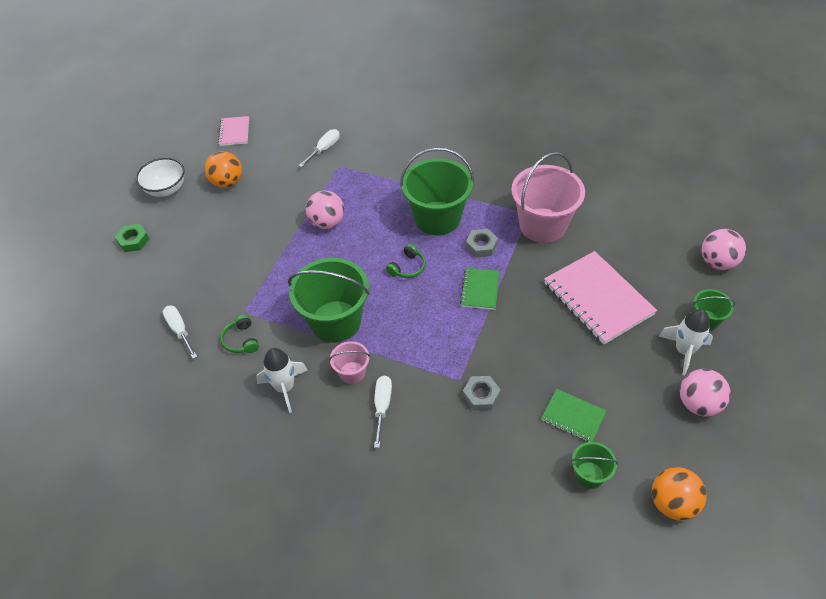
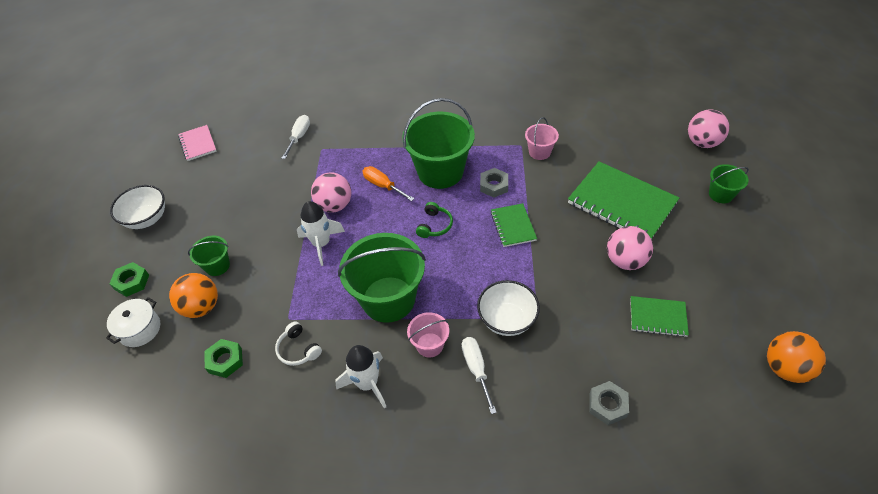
camera: 20 degrees left, 0 degrees up
(124, 282) = (140, 329): none -> white pot
(180, 330) = (225, 360): white screwdriver -> green nut
(227, 183) = (212, 195): orange ball -> orange ball (201, 307)
(241, 340) = (298, 349): green headphones -> white headphones
(378, 216) = (383, 185): none -> orange screwdriver
(431, 373) = (507, 320): none -> white bowl
(481, 395) = (565, 326): grey nut -> grey nut (607, 405)
(542, 225) = (539, 152): pink bucket -> pink bucket, size x0.49
(589, 475) = (701, 367): green bucket -> green bucket (217, 266)
(598, 299) = (621, 203): pink notebook -> green notebook
(684, 351) = (718, 227): white rocket -> white rocket (321, 244)
(698, 404) = (755, 269): pink ball -> pink ball (625, 261)

